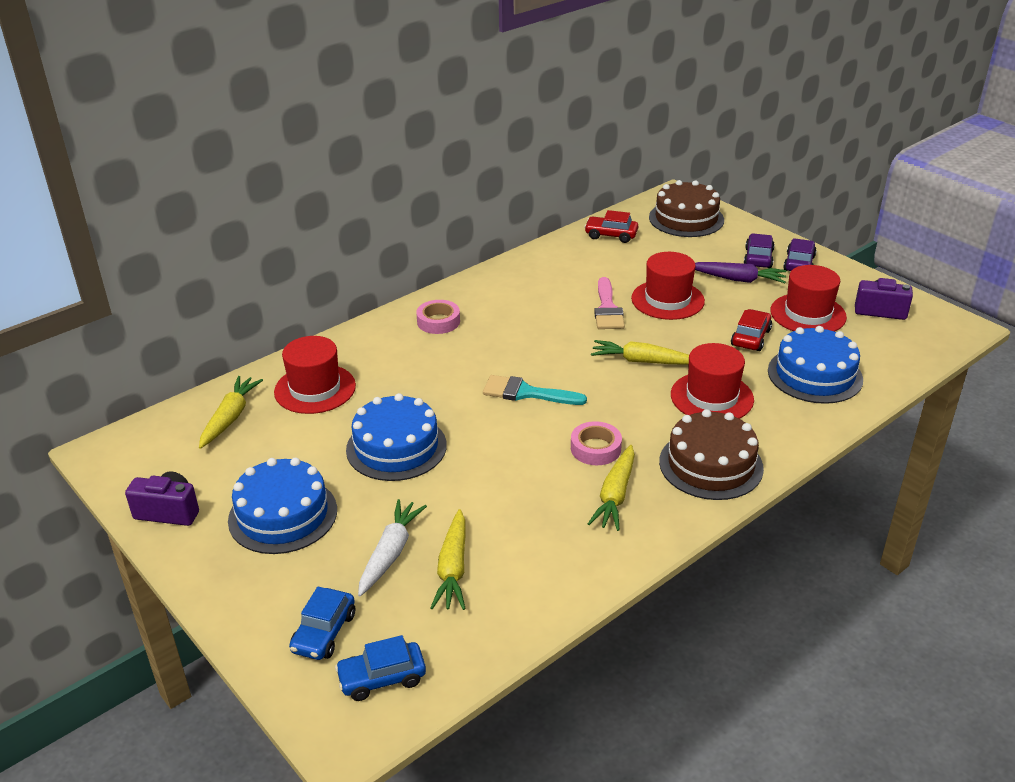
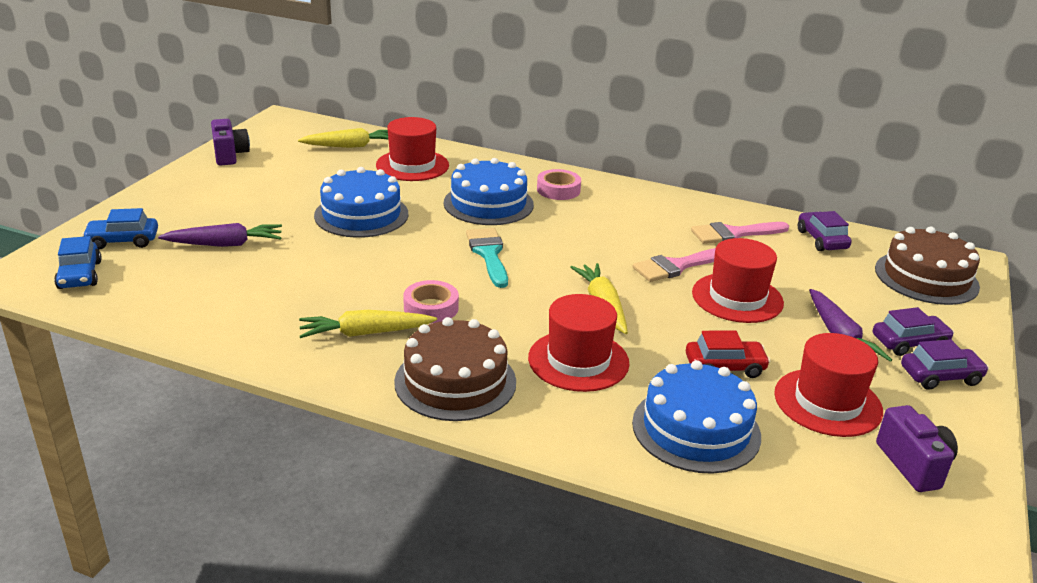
camera: 60 degrees right, 5 degrees down
(283, 515) = (248, 193): blue cake -> blue cake (488, 204)
(382, 678) = (80, 275): blue car -> blue car turned 150 degrees counterclockwise
(390, 553) = (225, 244): white carrot -> purple carrot
(453, 568) = (219, 275): yellow carrot -> none
(576, 267) = (734, 234): none -> pink brush
(611, 235) = (821, 240): red car -> purple car

